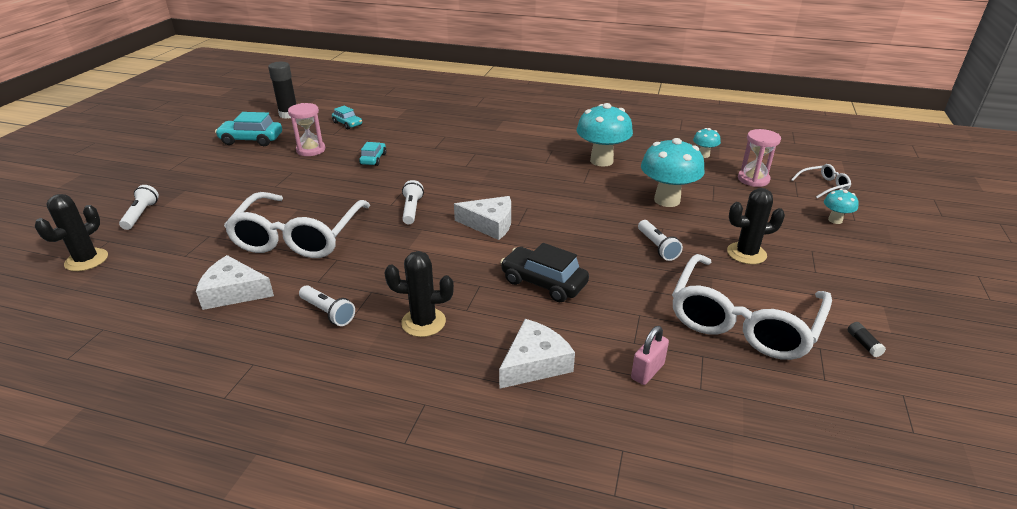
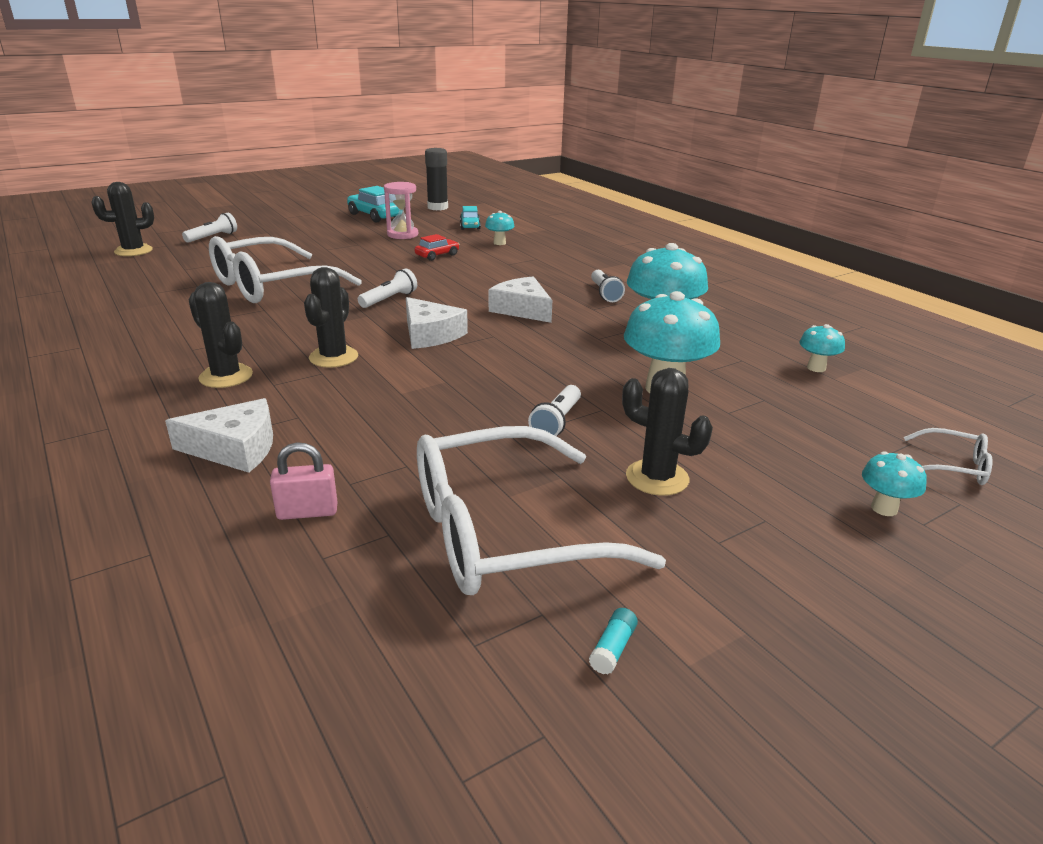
camera: 40 degrees right, 5 degrees down
(234, 292) = (162, 301): white cheese -> white cheese (522, 309)
(328, 312) = (184, 339): white flashlight -> white flashlight (605, 293)
(373, 159) = (437, 255): turquoise car -> red car
(397, 132) = (499, 243): none -> turquoise mushroom
(464, 270) = (333, 357): none -> black cactus
(543, 282) = (377, 396): black car -> none
(753, 179) = (839, 416): pink hourglass -> none
(863, 344) = (613, 649): black glue stick -> turquoise glue stick

